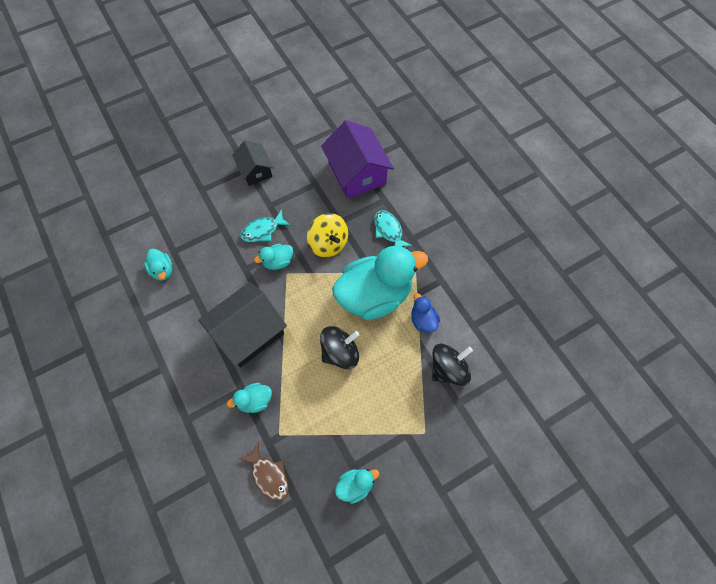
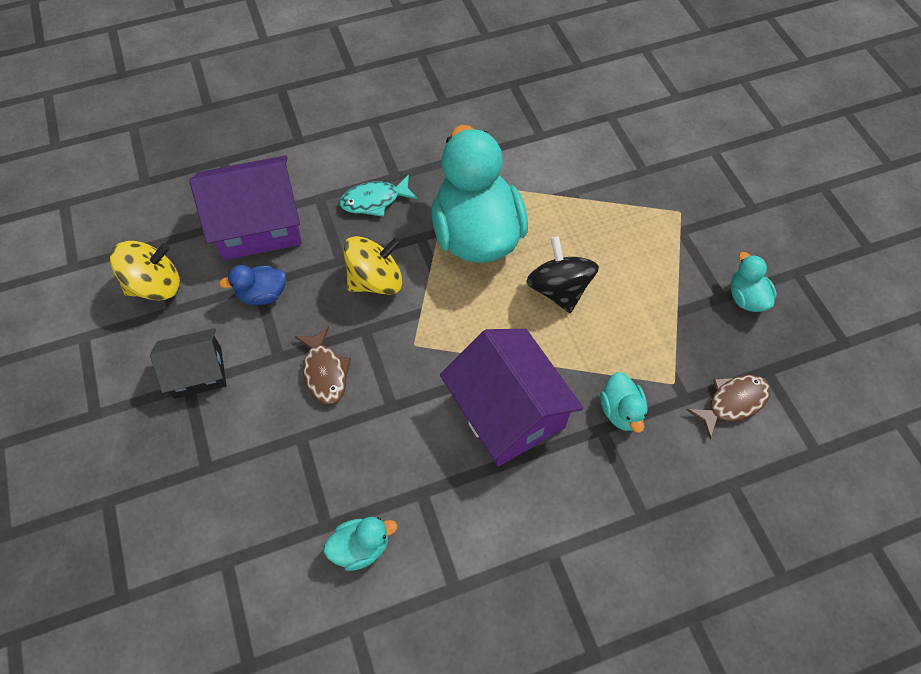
camera: 80 degrees left, 5 degrees down
(248, 333) = (508, 411): black house -> purple house
(262, 230) = (325, 372): turquoise fish -> brown fish
(277, 262) = (390, 355): turquoise duck -> none
(306, 136) = (155, 285): none -> yellow spinning top
(423, 320) = (525, 185): blue duck -> blue duck (262, 294)
(448, 369) = (598, 171): black spinning top -> none

